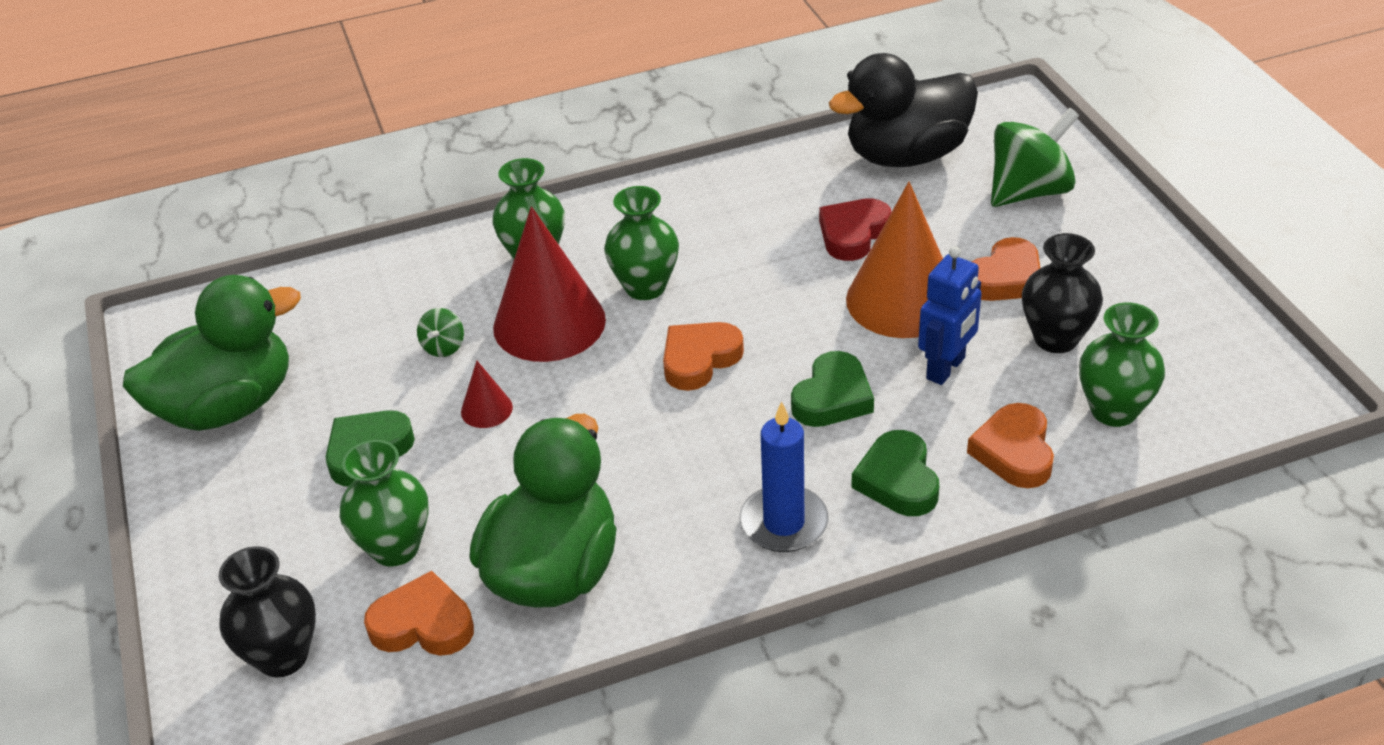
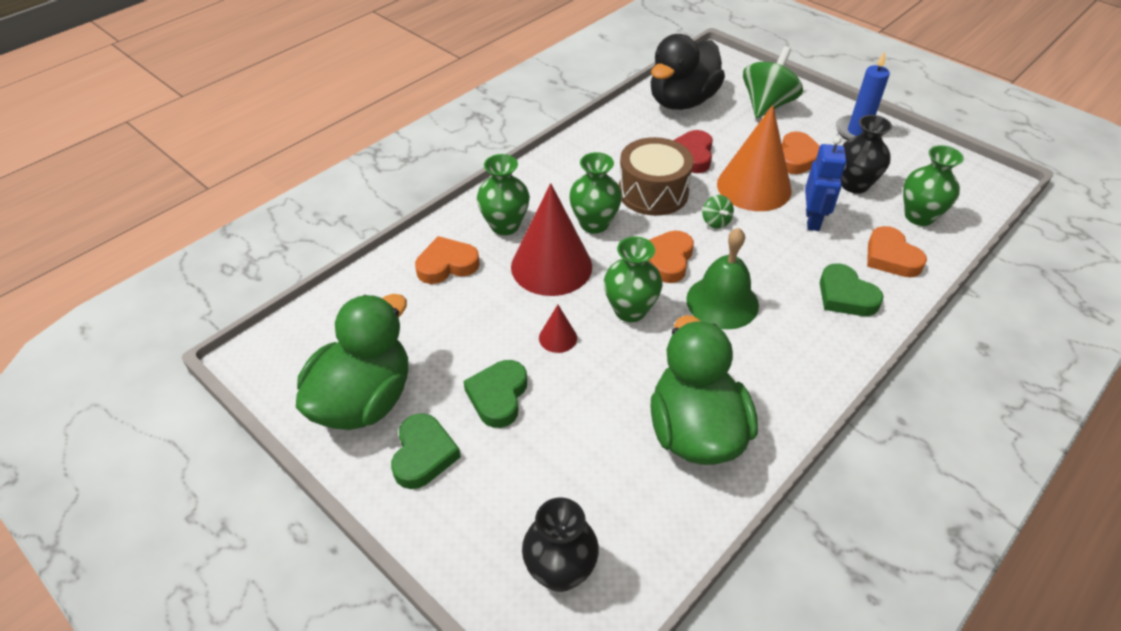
camera: 30 degrees left, 5 degrees up
(395, 548) = (575, 458): green vase -> green vase (630, 310)
(423, 624) = (640, 505): orange heart -> orange heart (447, 265)
(444, 347) = (492, 305): green spinning top -> green spinning top (715, 222)
(723, 433) = (722, 302): none -> green bell
(756, 268) = (653, 192): none -> brown drum
(784, 523) = (806, 346): blue candle -> blue candle (858, 132)
(832, 397) = (766, 258): green heart -> green heart (423, 455)

